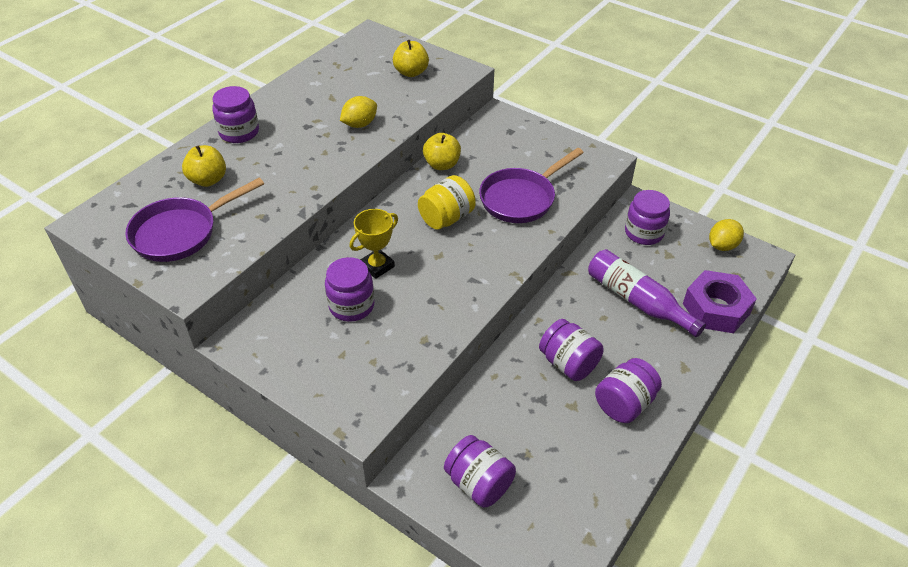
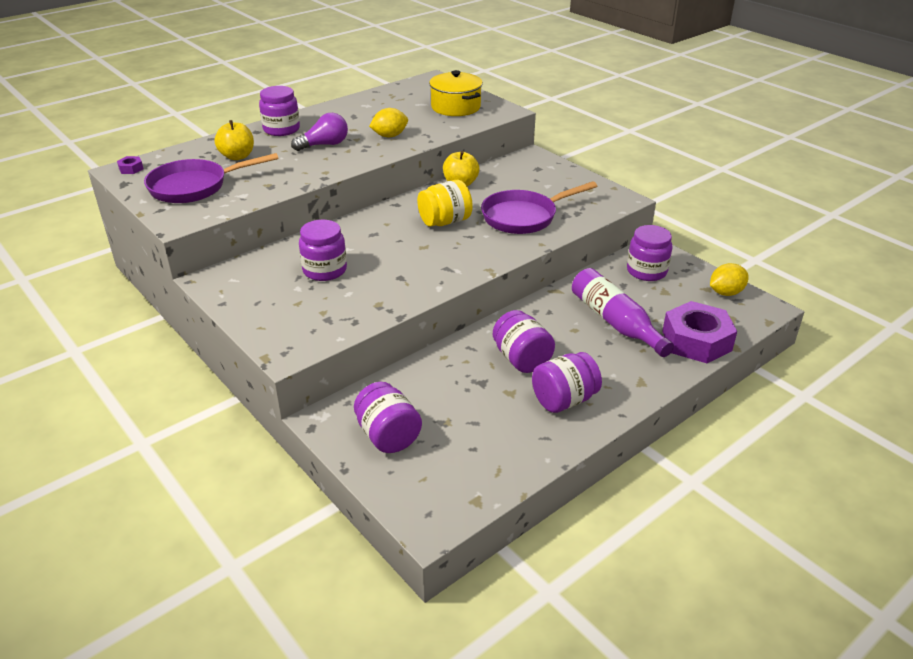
camera: 15 degrees right, 10 degrees down
(95, 218) = (131, 169): none -> purple nut
(296, 148) = (324, 145): none -> purple light bulb
(377, 266) = (363, 246): yellow trophy -> none
(411, 72) = (456, 107): yellow apple -> yellow pot

